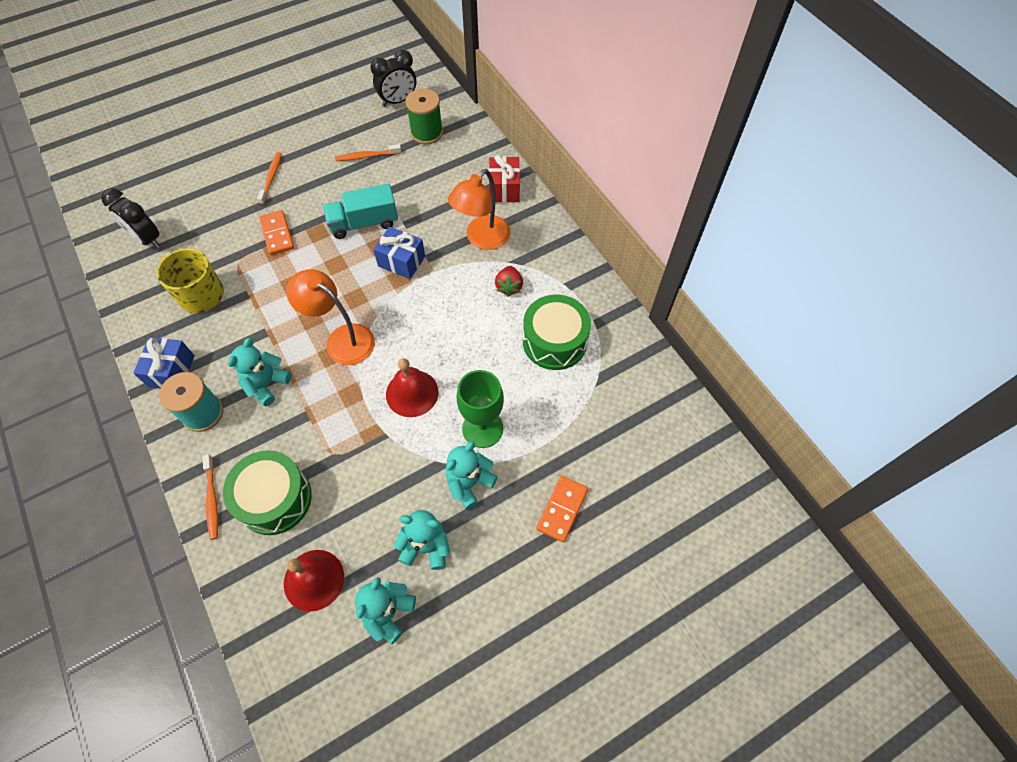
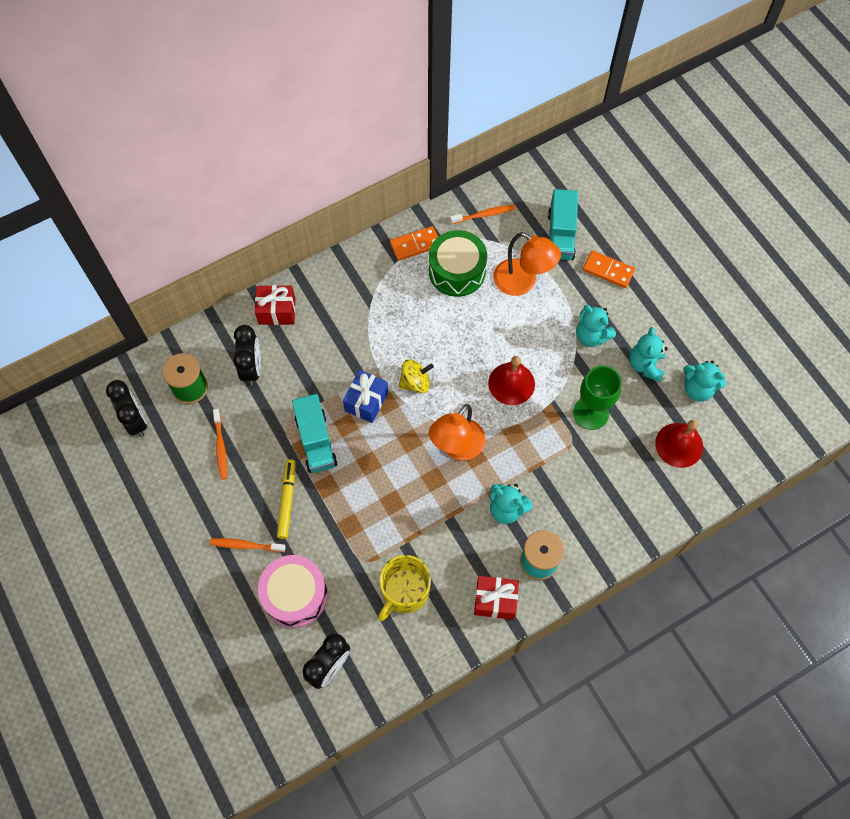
camera: 90 degrees left, 5 degrees up
(171, 371) = (495, 600): blue gift -> red gift
(212, 500) = (620, 536): orange toothbrush -> orange toothbrush (484, 215)
(218, 213) = (295, 595): none -> pink drum
(275, 499) = (615, 484): green drum -> none
(277, 234) = (327, 526): orange domino -> orange domino (415, 245)
(308, 204) = (287, 500): none -> yellow marker
(419, 302) = (415, 382): none -> yellow spinning top
(443, 173) = (252, 368): none -> black clock
(482, 239) = (341, 330): orange lamp -> orange lamp (522, 282)
(482, 428) = (543, 327): green goblet -> green goblet (591, 413)
(509, 287) = (398, 307): red strawberry -> none
(610, 454) = (560, 235): none -> turquoise truck

